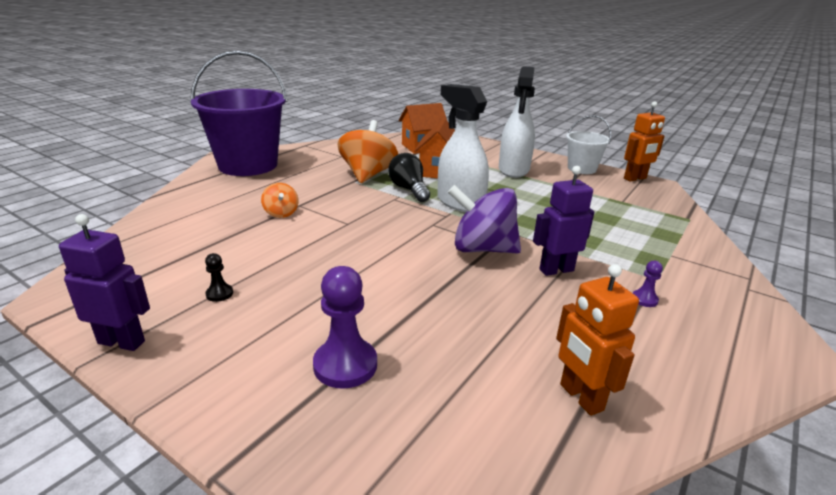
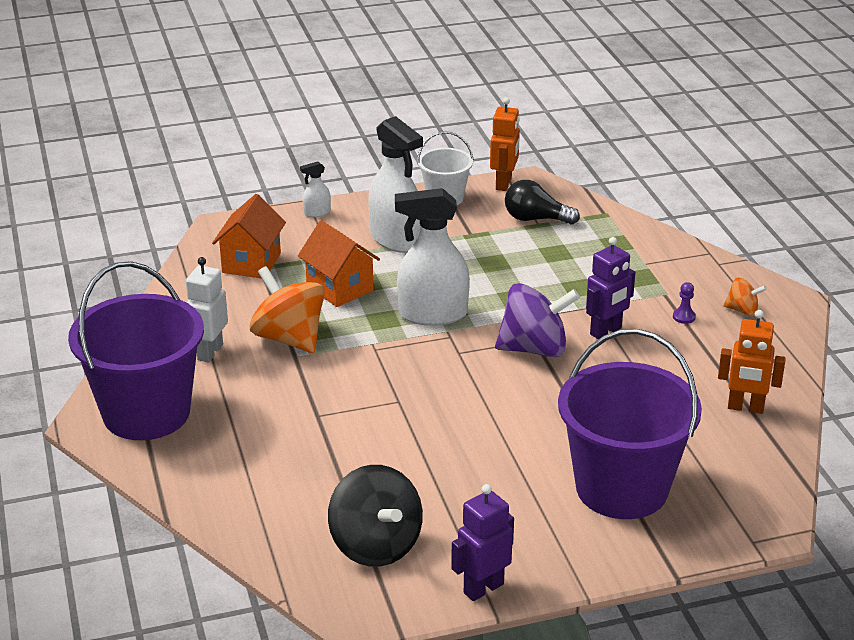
camera: 50 degrees left, 5 degrees up
(158, 271) = (375, 545): none -> black spinning top
(219, 294) = (457, 519): black pawn -> none
(281, 213) = (325, 434): orange spinning top -> orange spinning top (742, 310)
(325, 162) = (209, 352): none -> white robot
(345, 365) = (621, 488): purple pawn -> purple bucket
(409, 190) = (364, 330): black light bulb -> black light bulb (535, 219)
(482, 249) = (534, 349): purple spinning top -> purple spinning top turned 150 degrees counterclockwise
(496, 146) = (317, 212): none -> white spray bottle
(556, 270) = (606, 331): purple robot -> purple robot turned 150 degrees counterclockwise

